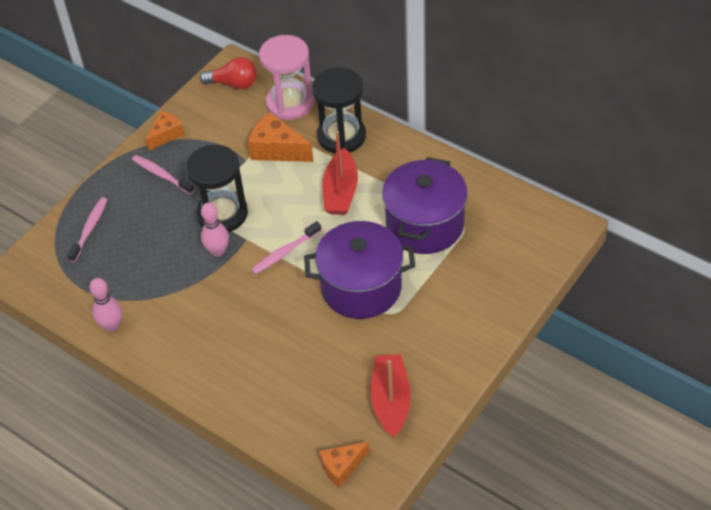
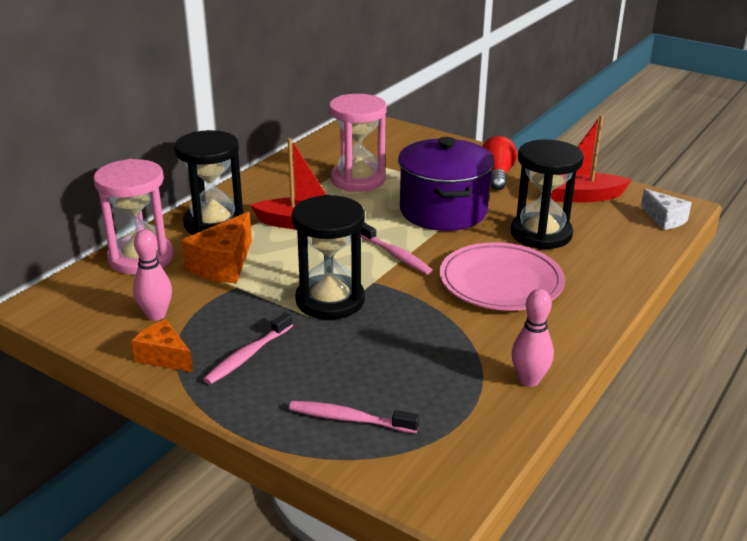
camera: 95 degrees left, 20 degrees down
(218, 251) = (394, 301): pink bowling pin -> pink bowling pin (156, 315)
(234, 84) = (81, 302): red light bulb -> red light bulb (497, 175)
(238, 320) = (501, 282): none -> pink plate
(316, 358) = (541, 234): none -> black hourglass
(342, 467) = (664, 219): orange cheese -> white cheese
(424, 225) = (358, 179): purple pot -> pink hourglass

